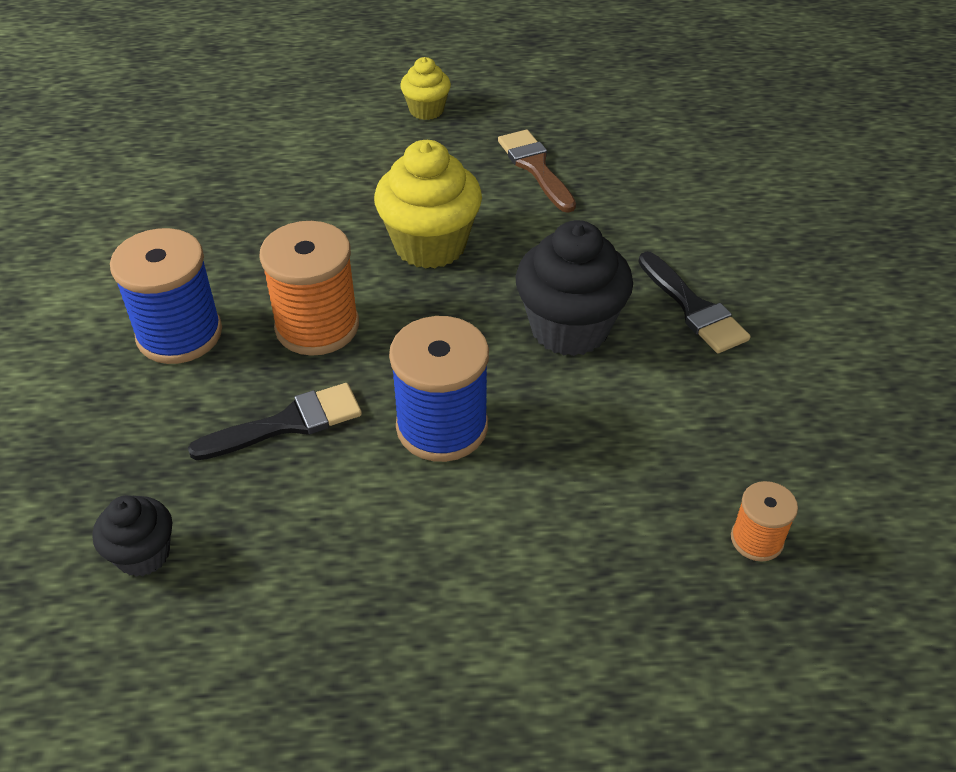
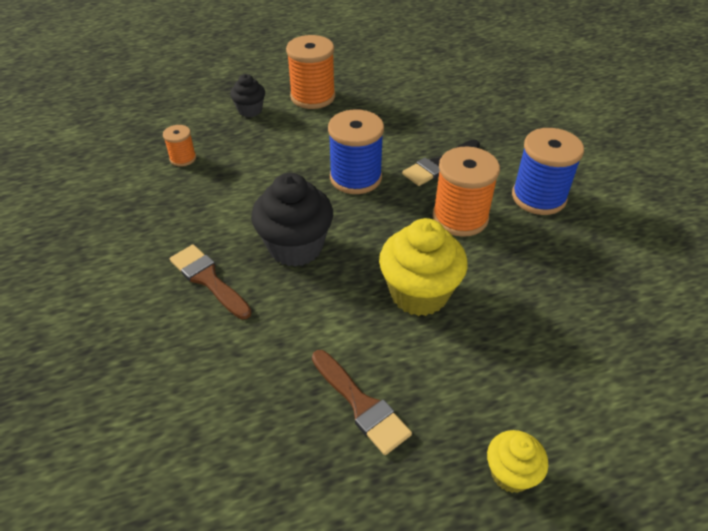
camera: 165 degrees right, 0 degrees up
(143, 554) = (464, 109): black cupcake -> black cupcake (250, 110)
(455, 680) = (312, 97): none -> orange spool
(693, 308) = (208, 279): black brush -> brown brush

